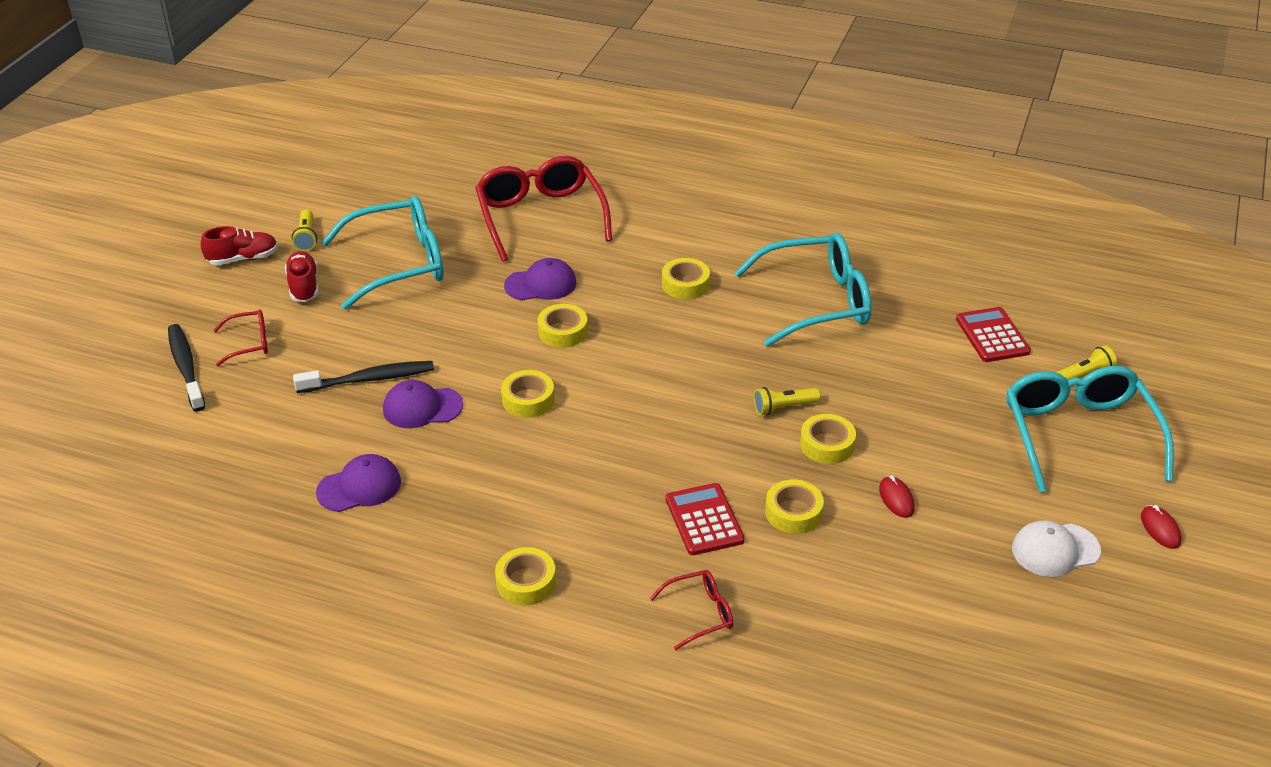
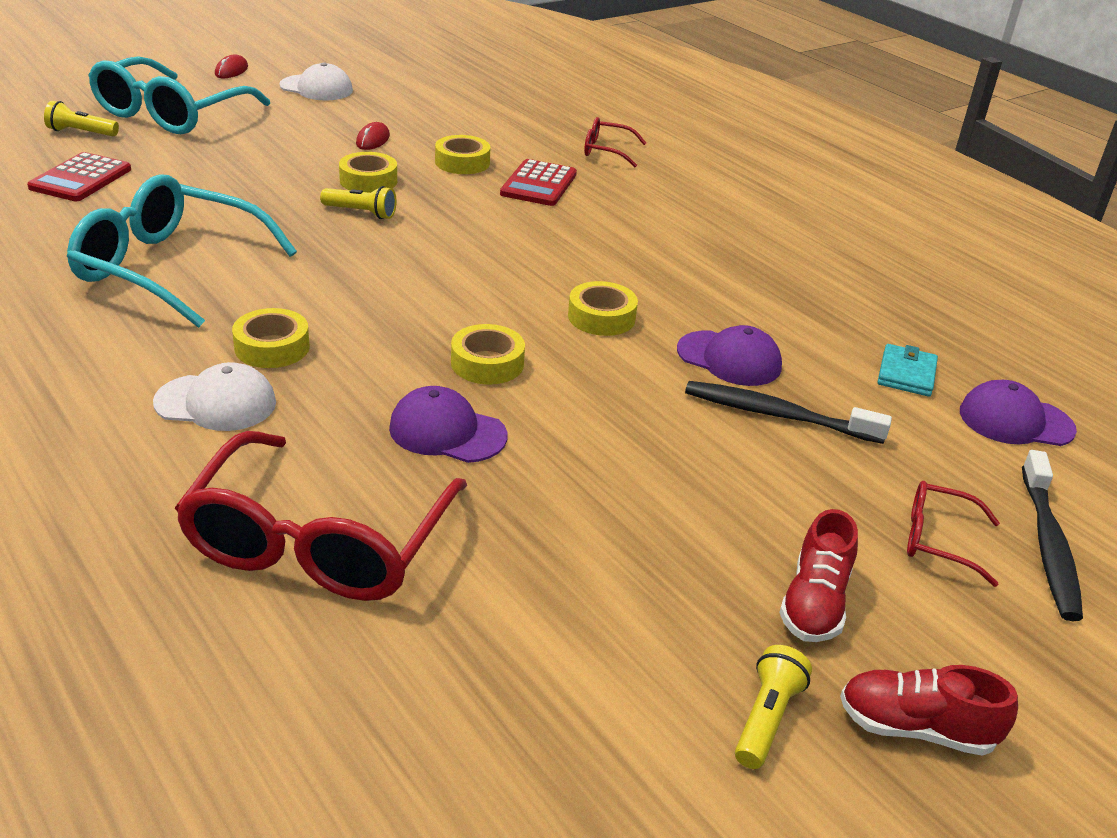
camera: 150 degrees left, 5 degrees down
(296, 454) = (906, 374): none -> turquoise wallet
(359, 487) = (844, 319): purple cap -> purple cap (1015, 421)
(399, 263) = (625, 569): turquoise glasses -> none
(526, 582) = (726, 208): yellow tape -> none
(666, 246) = (216, 403): none -> white cap

